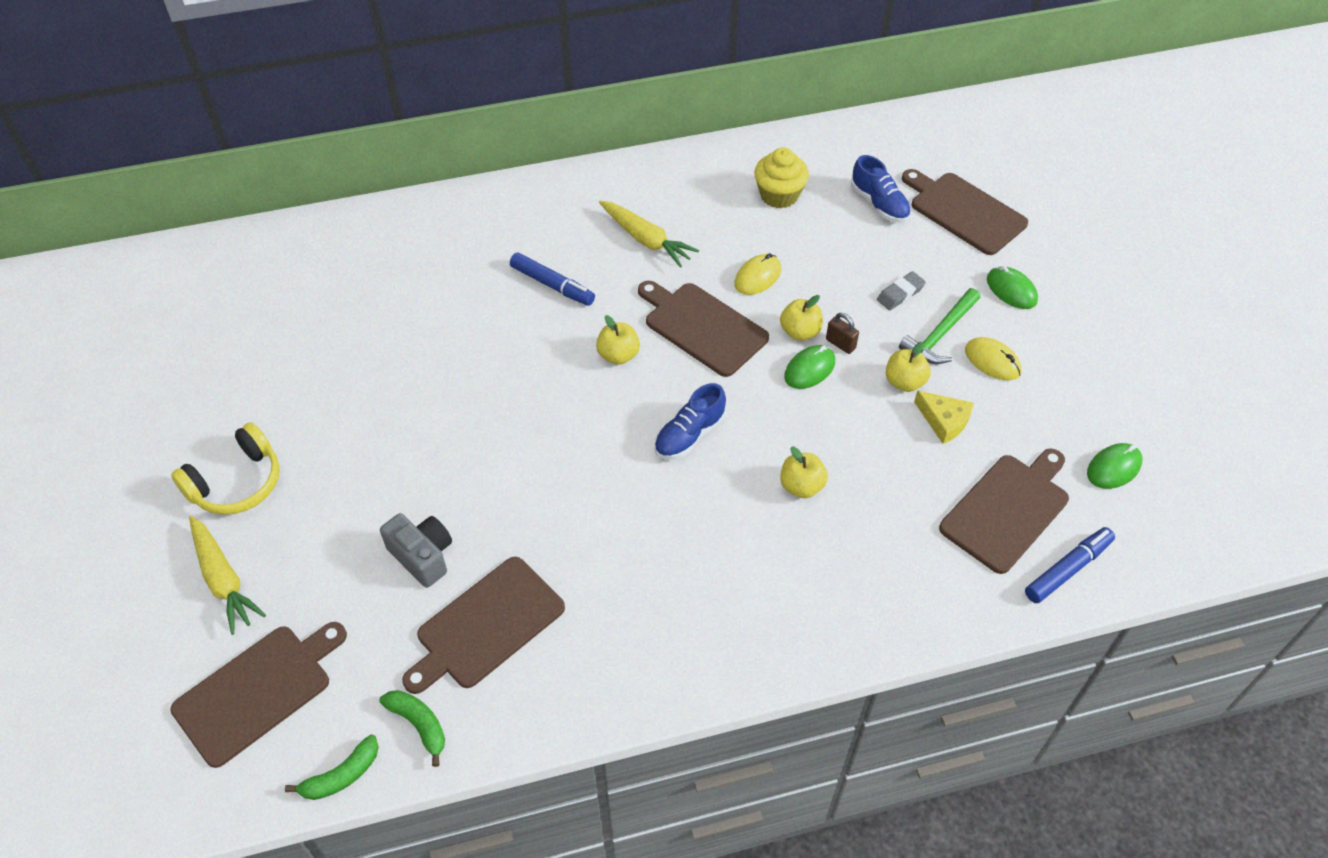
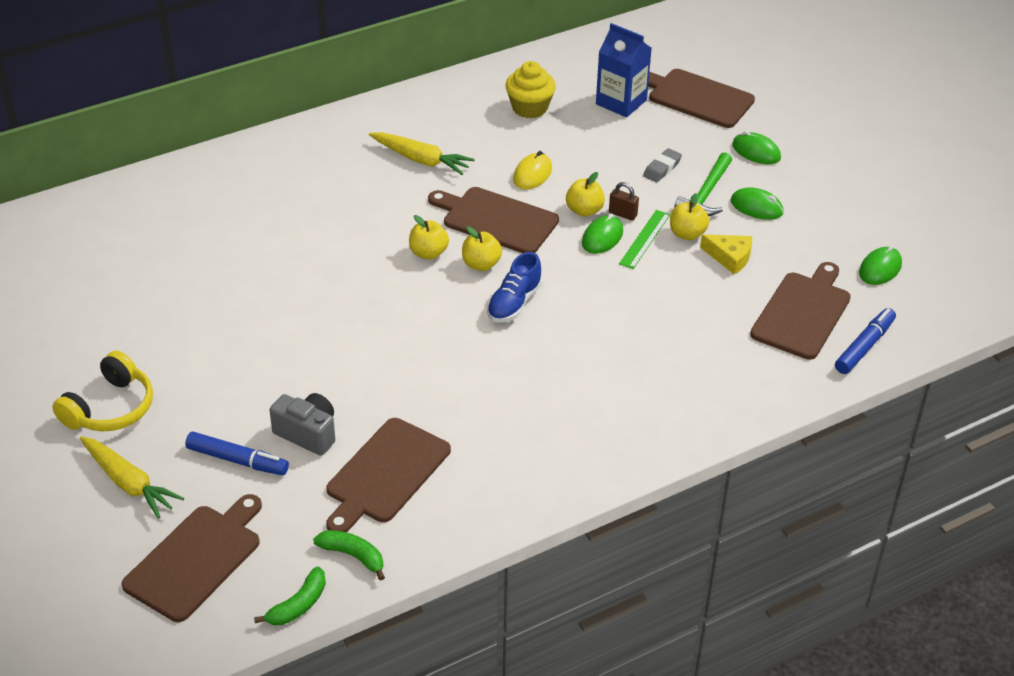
camera: 15 degrees left, 10 degrees down
(552, 285) = (347, 208): blue marker -> blue marker (237, 460)
(801, 486) = (624, 325): yellow apple -> yellow apple (481, 264)
(855, 380) = (645, 239): none -> green ruler
(879, 204) = (621, 102): blue shoe -> blue carton
(992, 361) = (756, 207): yellow mouse -> green mouse

